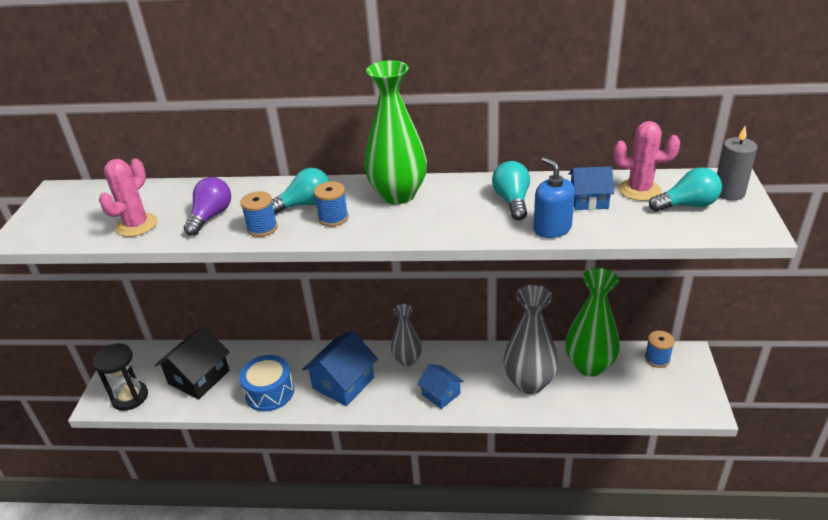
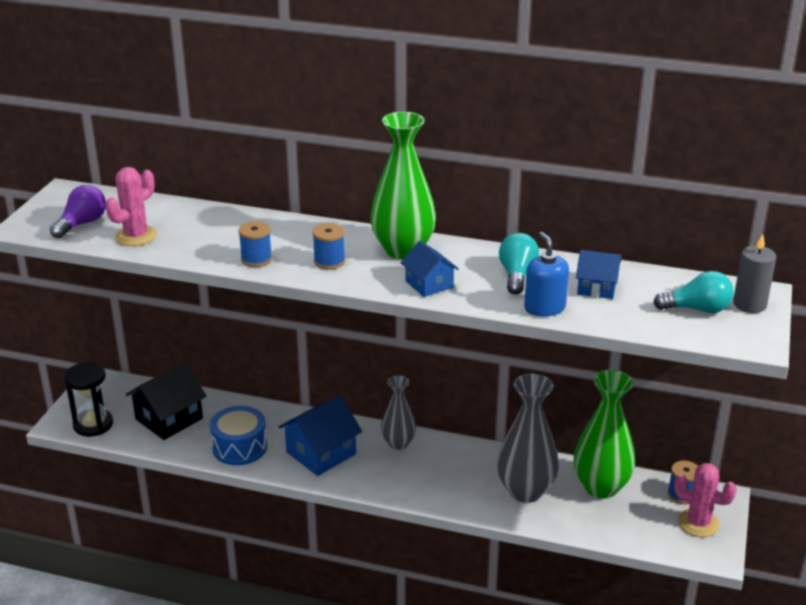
camera: 10 degrees right, 5 degrees down
(211, 216) = (209, 240): purple light bulb -> purple light bulb (82, 224)
(304, 204) = (305, 244): turquoise light bulb -> none
(441, 394) = (423, 483): blue house -> blue house (429, 284)
(639, 190) = (656, 286): pink cactus -> pink cactus (698, 523)

